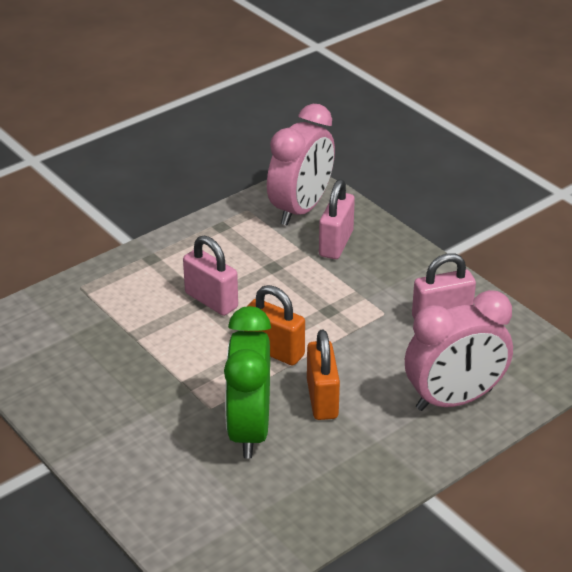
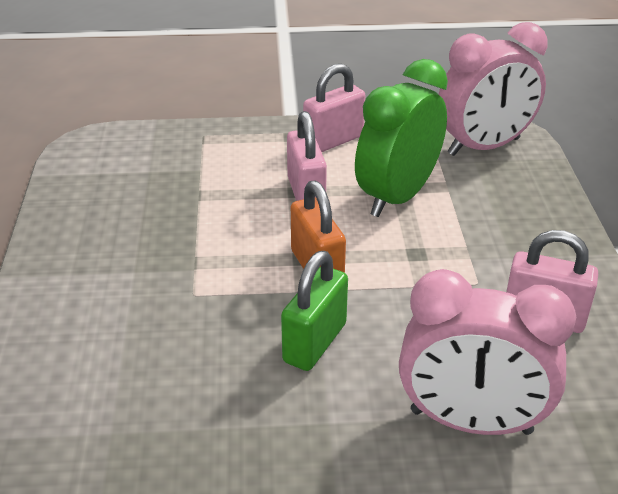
camera: 35 degrees right, 0 degrees up
(249, 430) = (205, 337): green clock -> green clock (397, 197)
(322, 399) = (315, 343): orange padlock -> green padlock
(336, 244) = (490, 192): pink padlock -> pink padlock (333, 141)

